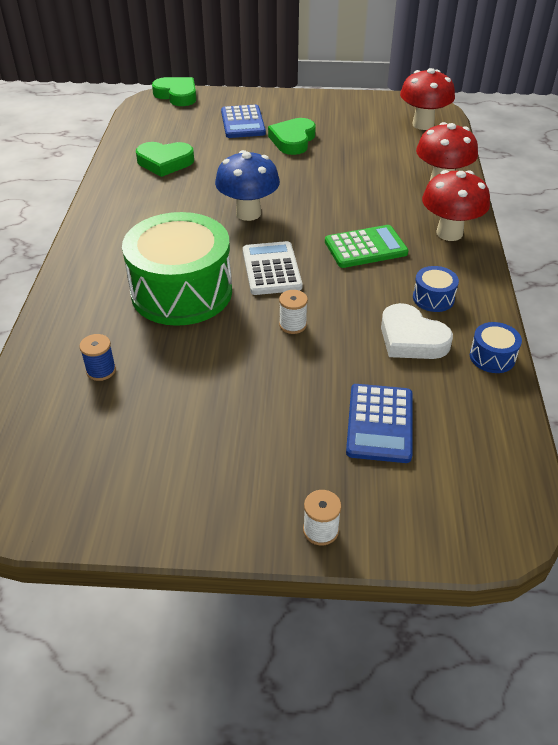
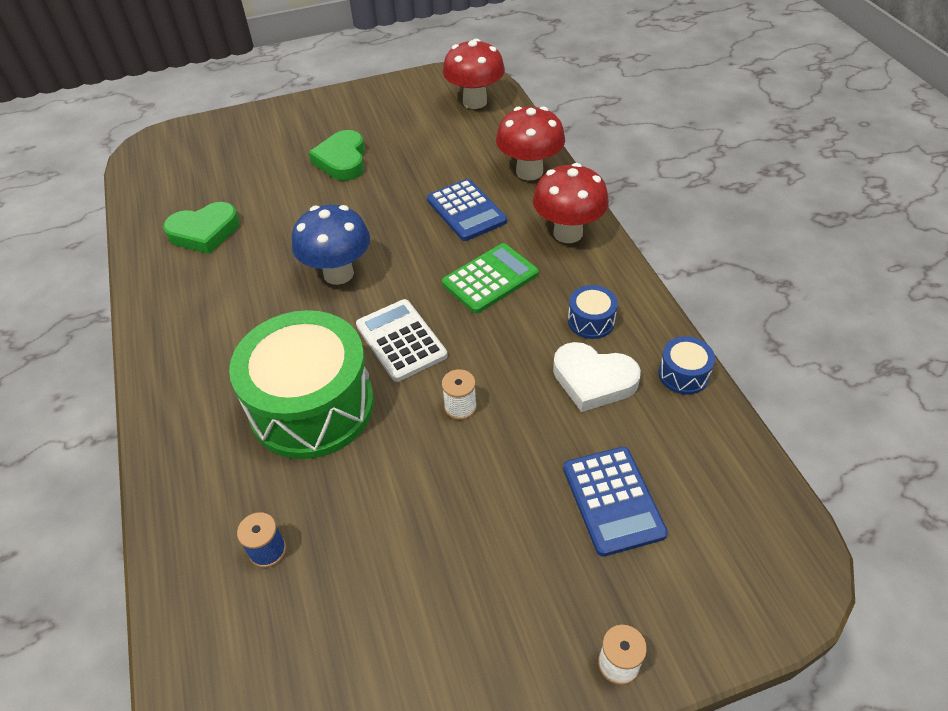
camera: 20 degrees left, 5 degrees up
(177, 95) = (174, 134): green heart -> none
(243, 123) = (272, 152): blue calculator -> blue calculator (466, 211)

